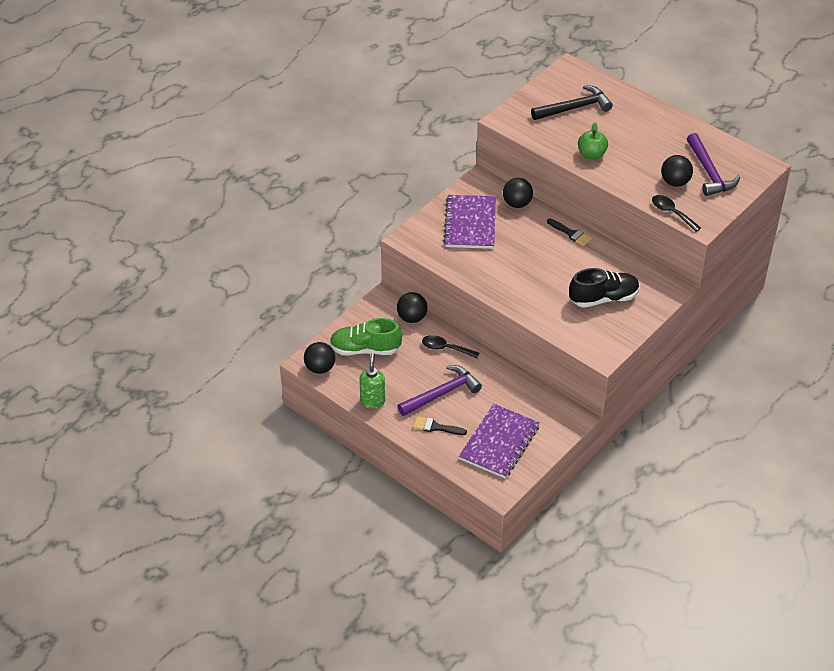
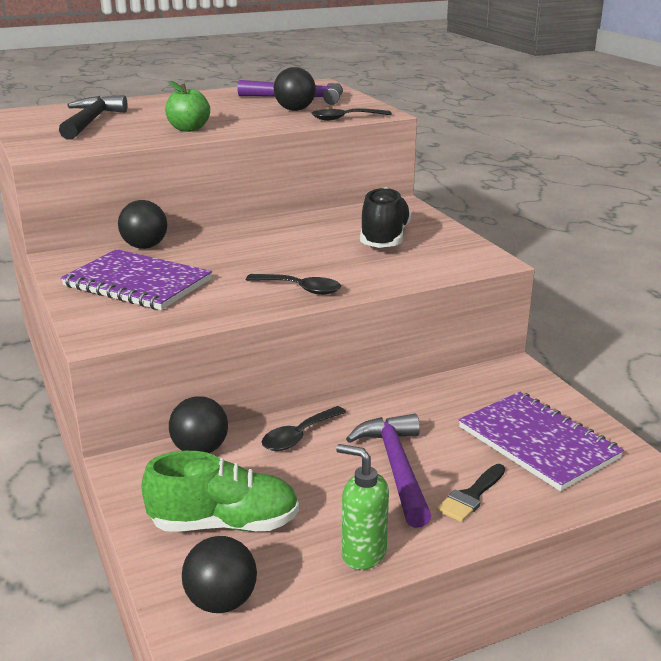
camera: 65 degrees left, 20 degrees down
(365, 349) = (224, 524): green shoe -> green shoe turned 120 degrees counterclockwise
(506, 287) = (300, 289): none -> black spoon
(571, 233) = (245, 230): black brush -> none

